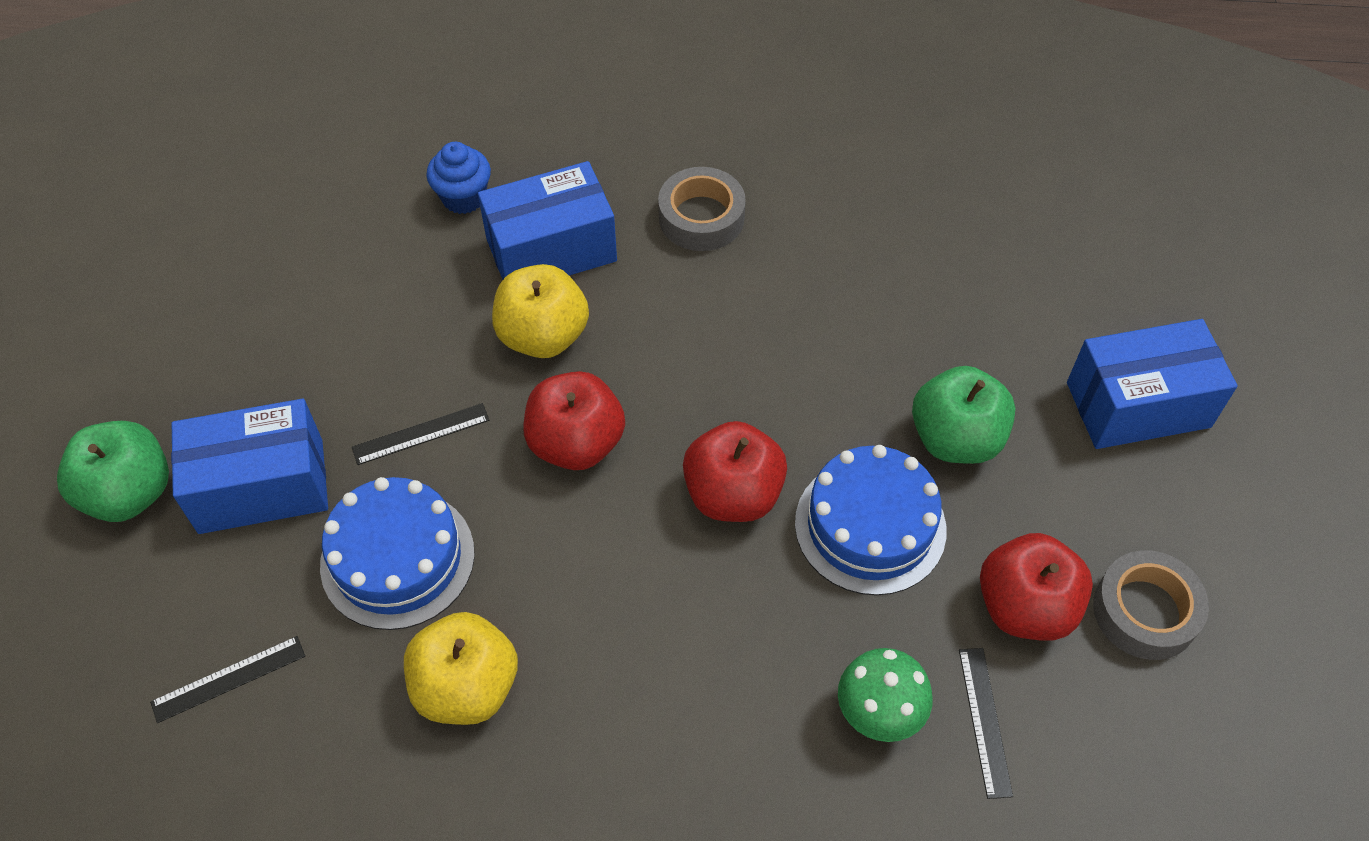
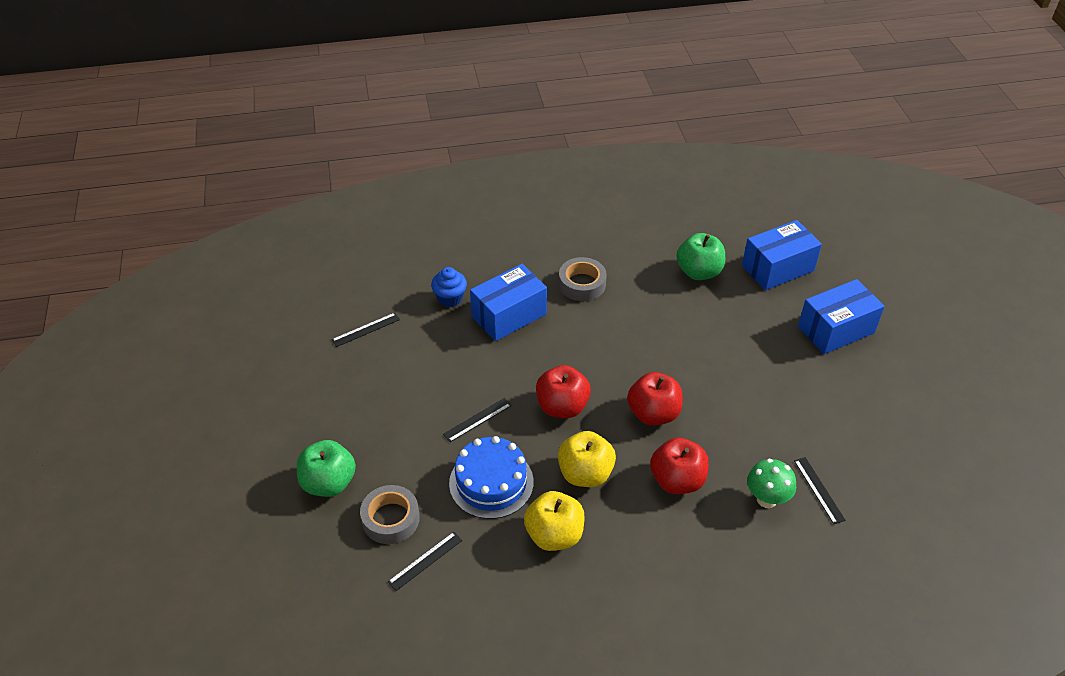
camera: 15 degrees left, 10 degrees down
(261, 486) = (401, 463): blue box -> blue box (777, 268)
(302, 225) = (366, 329): none -> black ruler
(543, 336) = (522, 358): yellow apple -> yellow apple (585, 474)
(870, 526) = (728, 413): blue cake -> none
(956, 439) = (754, 364): green apple -> green apple (699, 272)
(1025, 607) = (818, 434): red apple -> red apple (677, 480)
(1145, 611) = (875, 423): grey tape -> grey tape (391, 519)

